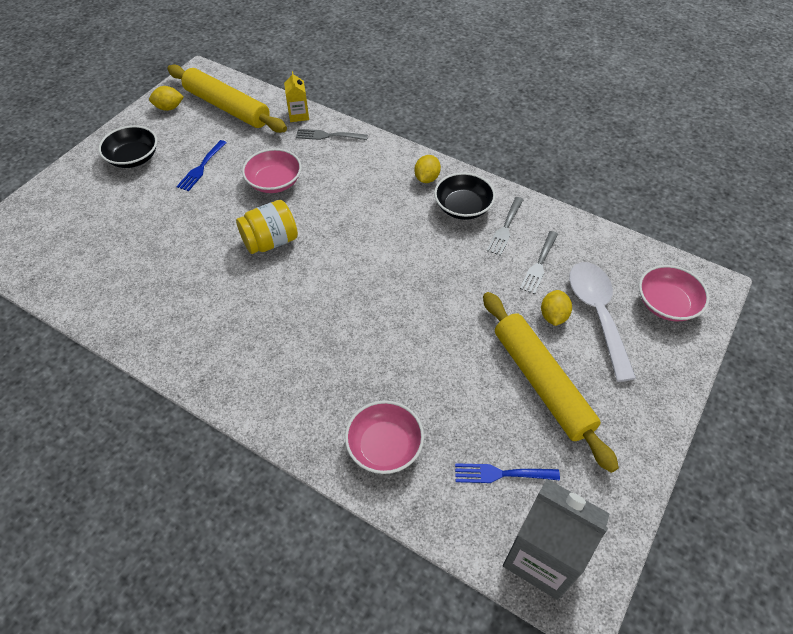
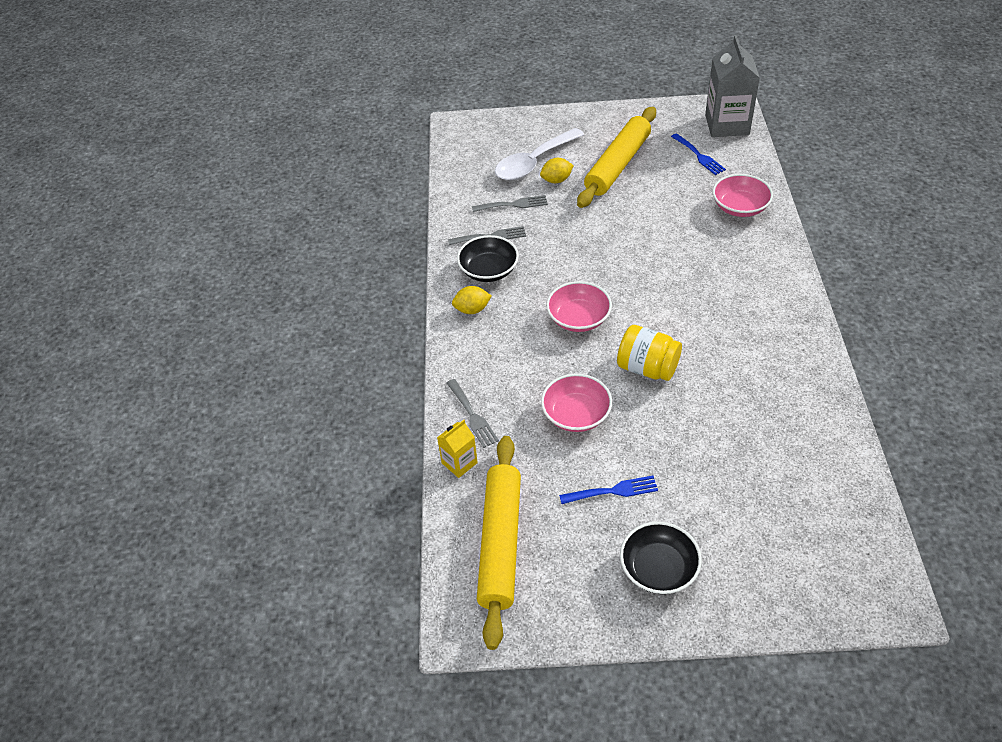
camera: 120 degrees left, 5 degrees down
(169, 108) = (551, 607): yellow lemon -> none
(666, 304) = (493, 138): pink bowl -> pink bowl (578, 318)

